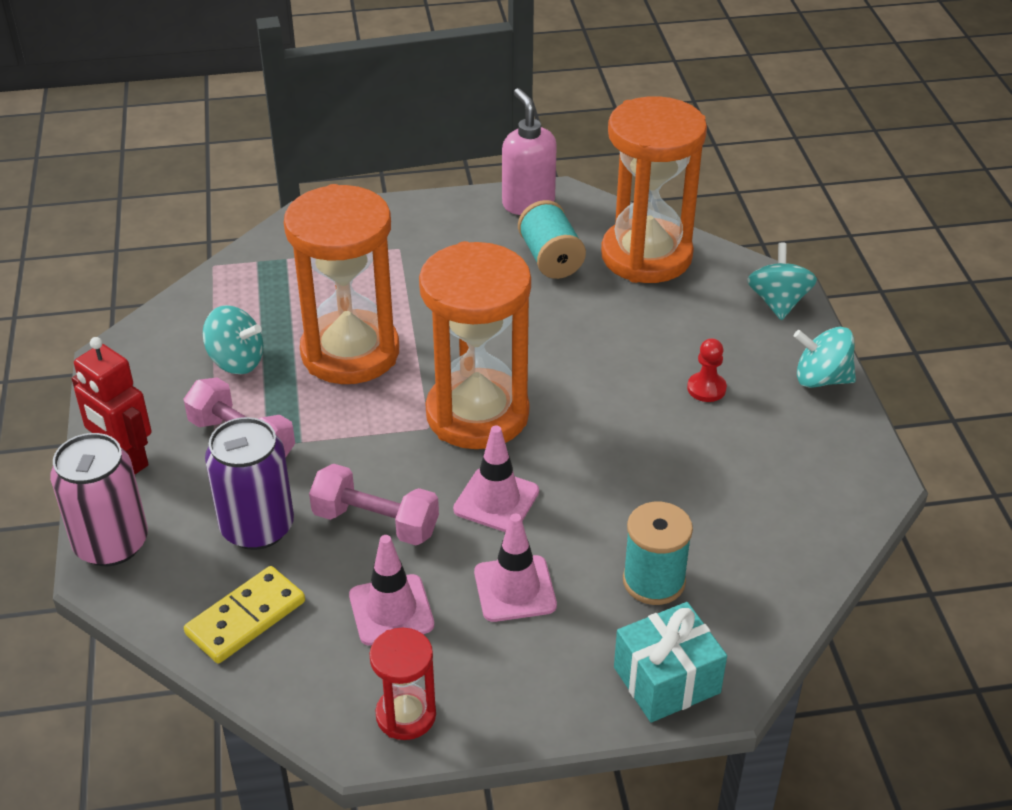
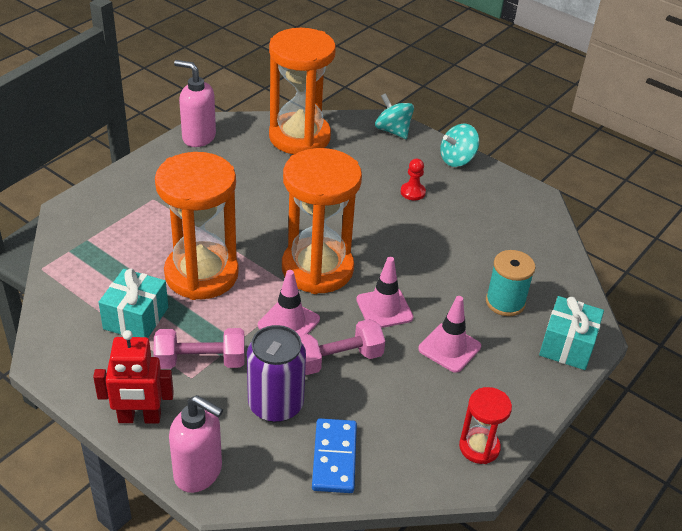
camera: 45 degrees left, 0 degrees up
(111, 543) = (198, 472): pink can -> pink soap dispenser
(236, 361) = (136, 318): turquoise spinning top -> turquoise gift
(245, 618) = (334, 458): yellow domino -> blue domino
(391, 610) = (404, 400): pink traffic cone -> pink traffic cone (288, 322)
(550, 259) = (250, 163): turquoise spool -> none

